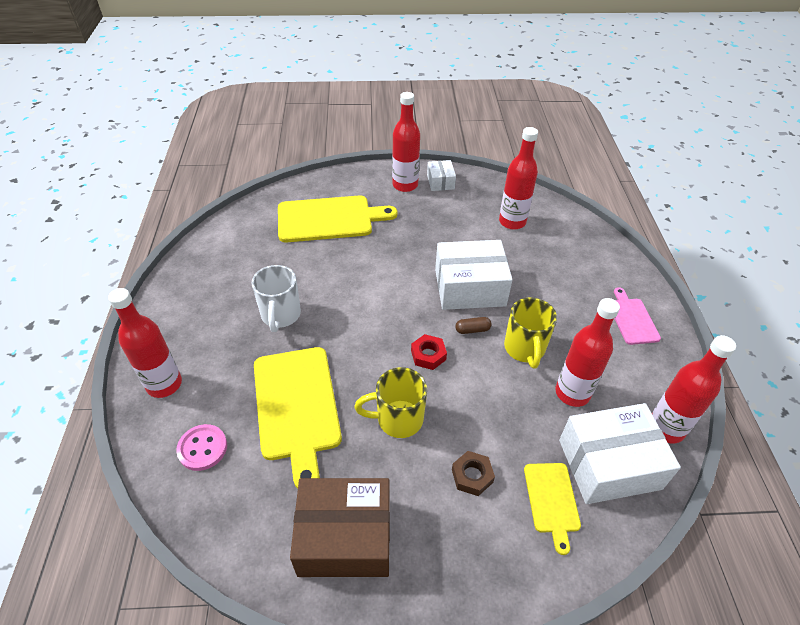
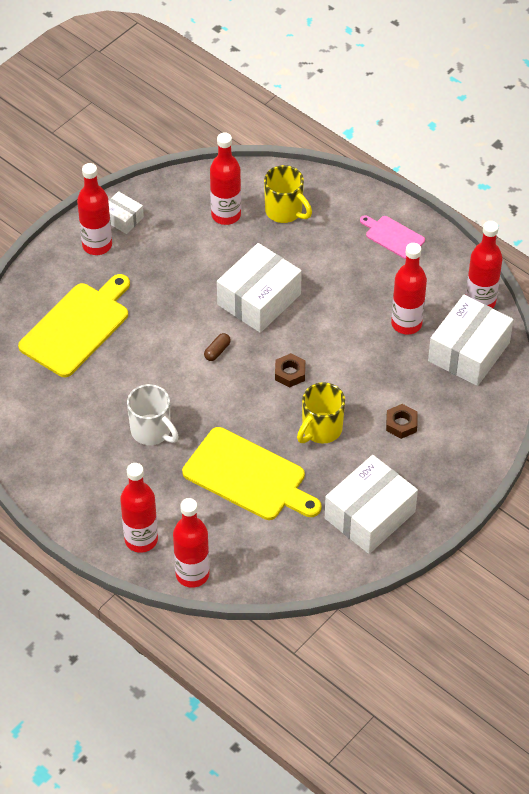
camera: 45 degrees left, 5 degrees up
(153, 446) = (192, 574): none -> red bottle
(202, 448) = (224, 548): pink button -> none
(345, 537) = (370, 515): brown box -> white box
(428, 355) = (290, 373): red nut -> brown nut
(472, 330) = (298, 331): brown capsule -> brown capsule (217, 351)
(524, 349) = (347, 317): yellow mug -> yellow mug (285, 211)
(551, 500) = (458, 399): yellow cutting board -> none

